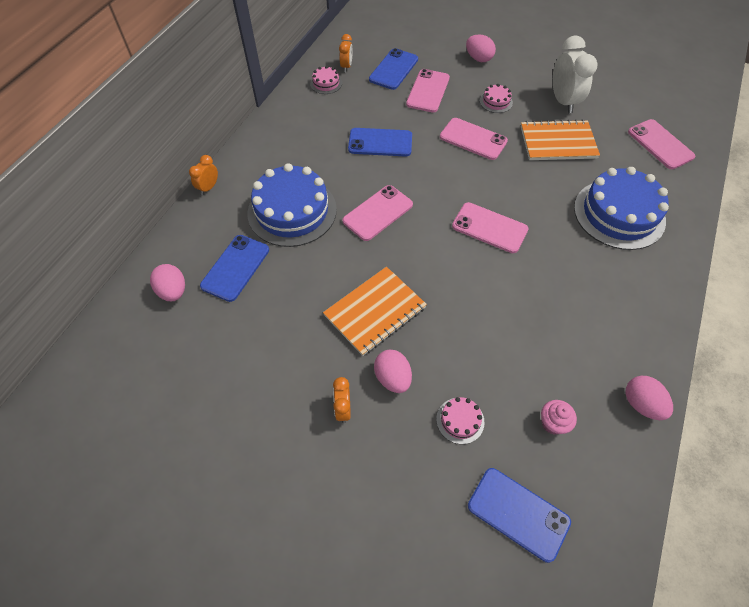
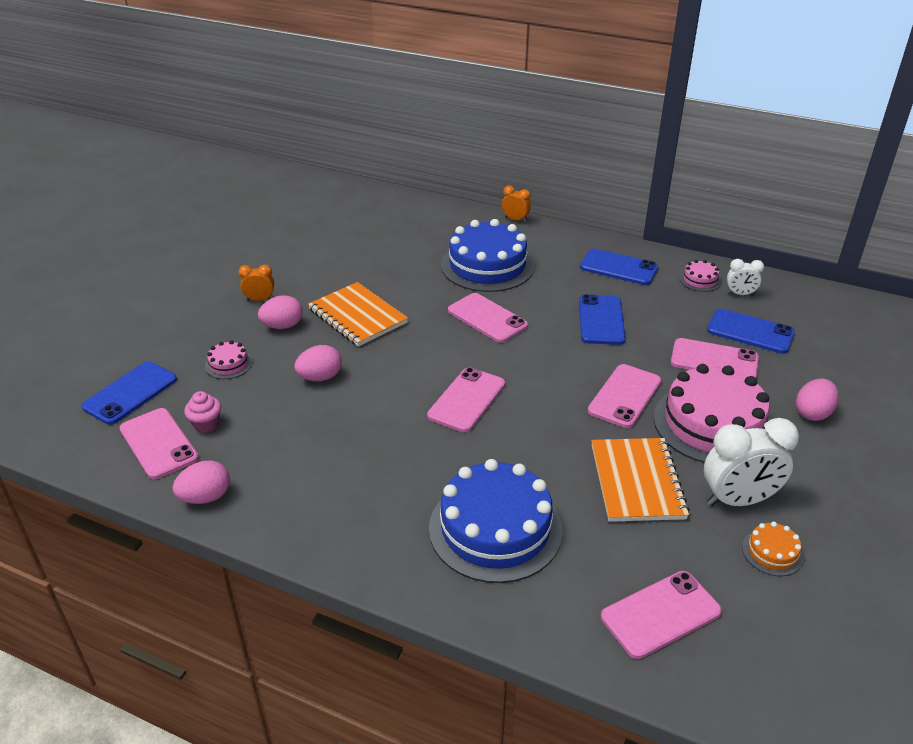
camera: 90 degrees right, 20 degrees down
(173, 291) = (393, 213): pink egg -> pink egg (320, 377)
(235, 268) = (416, 240): blue phone -> blue phone (618, 267)
(346, 66) = (740, 294): orange clock -> white clock
(496, 101) = (712, 424): pink cake -> pink cake, size x2.33
(586, 462) = (158, 443): none -> pink phone
(600, 95) = (772, 552): none -> orange cake

